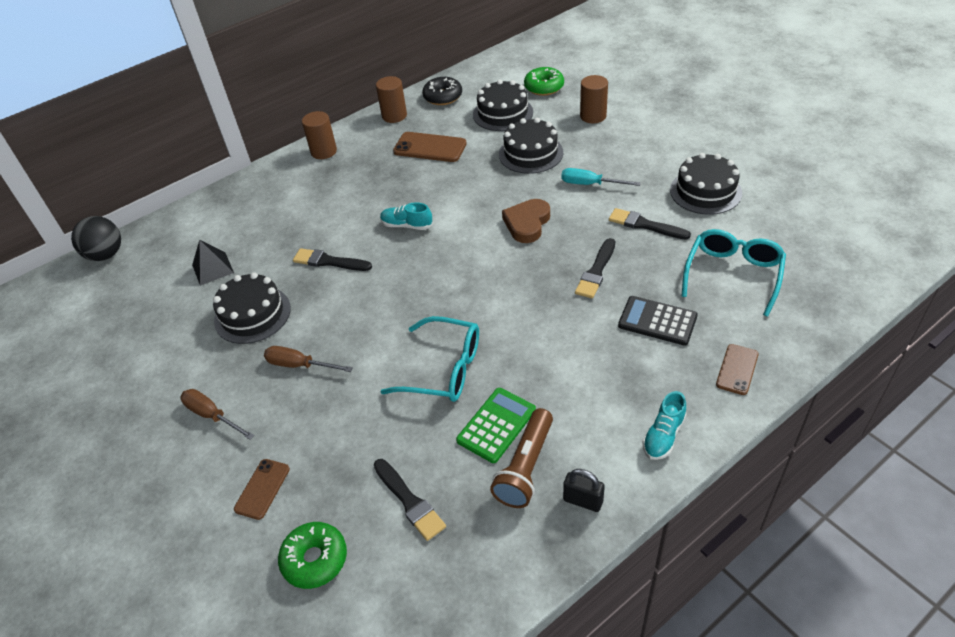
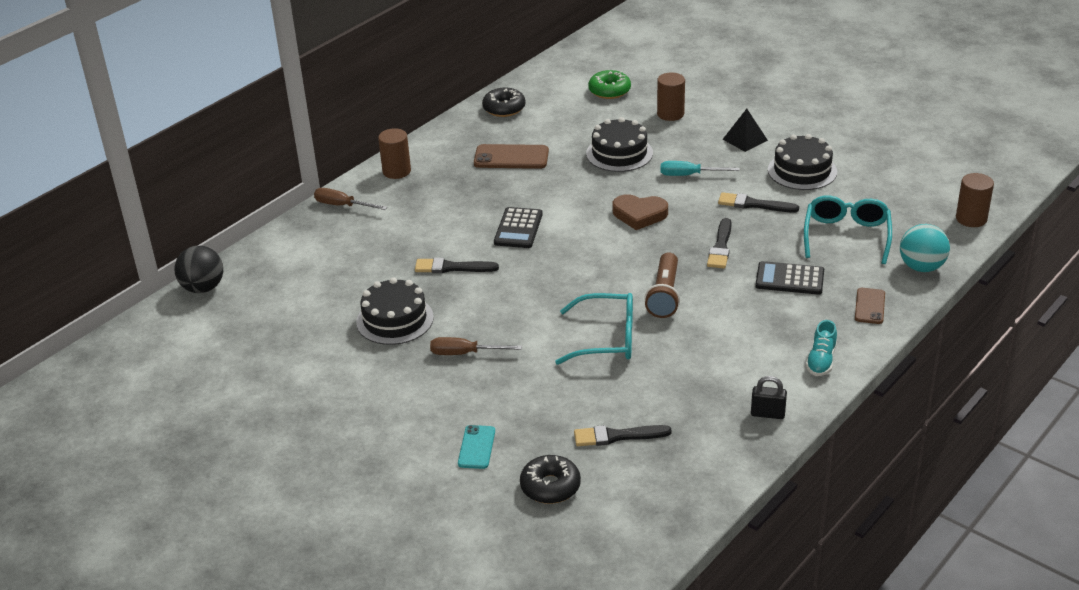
camera: 15 degrees left, 10 degrees down
(212, 268) = (330, 287): black pyramid -> black pyramid (745, 139)
(212, 415) = (398, 402): brown screwdriver -> brown screwdriver (342, 205)
(262, 489) = (477, 447): brown phone -> turquoise phone
(315, 559) = (550, 486): green donut -> black donut
(394, 116) = (459, 131): brown cylinder -> brown cylinder (971, 219)
(407, 225) = (518, 228): turquoise shoe -> black calculator
(409, 501) = (617, 436): black brush -> black brush turned 135 degrees clockwise
(496, 425) = (672, 373): green calculator -> none
(502, 113) = (575, 119): black cake -> none
(525, 467) = (710, 398): brown flashlight -> brown flashlight (664, 295)
(527, 223) = (639, 215): brown heart -> brown heart turned 90 degrees counterclockwise
(808, 326) = (921, 267): none -> turquoise ball

